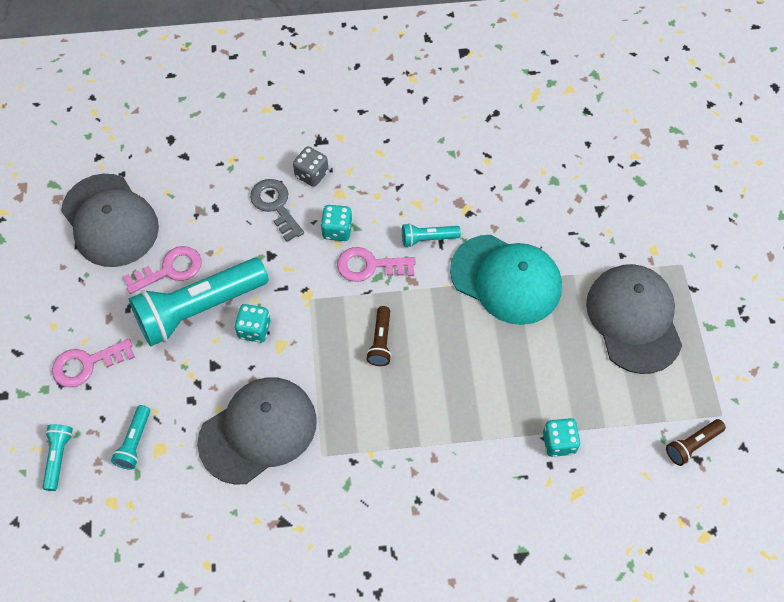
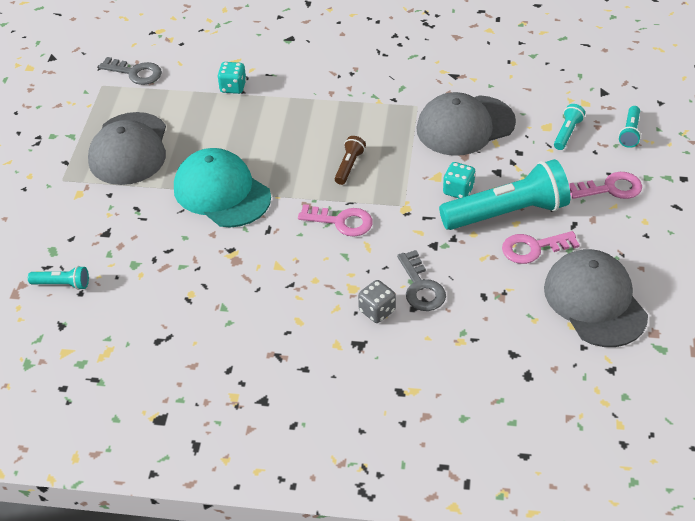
camera: 165 degrees left, 15 degrees down
(337, 230) = (364, 255): turquoise dice -> none
(428, 239) = (279, 234): turquoise flashlight -> turquoise flashlight (62, 284)
(692, 445) = (135, 73): brown flashlight -> grey key

